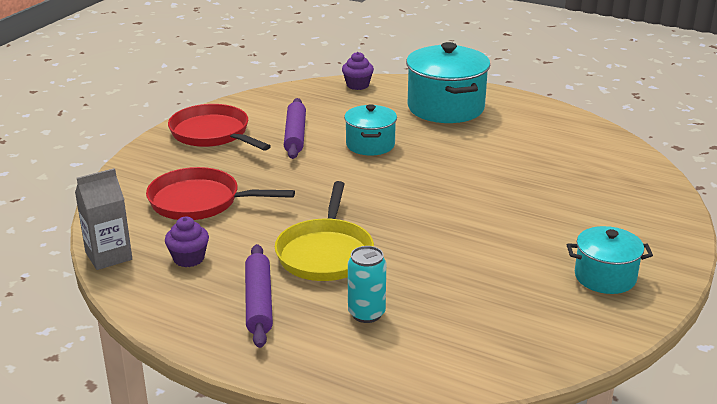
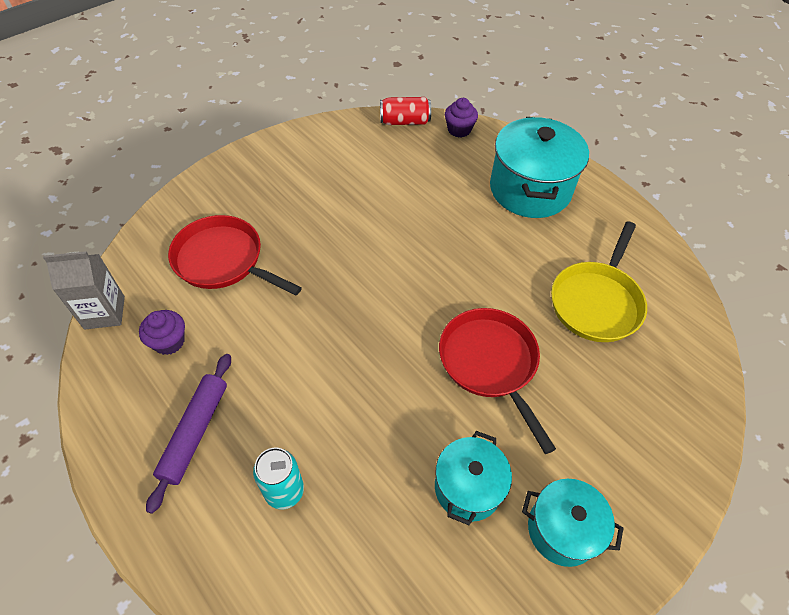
camera: 20 degrees right, 25 degrees up
(213, 134) = (287, 164): red pan -> red pan (490, 363)
(295, 135) = (360, 189): purple rolling pin -> none
(304, 89) = (404, 121): none -> red can
(325, 253) = (295, 379): yellow pan -> yellow pan (596, 301)
(370, 145) = (424, 225): turquoise pot -> turquoise pot (468, 487)

